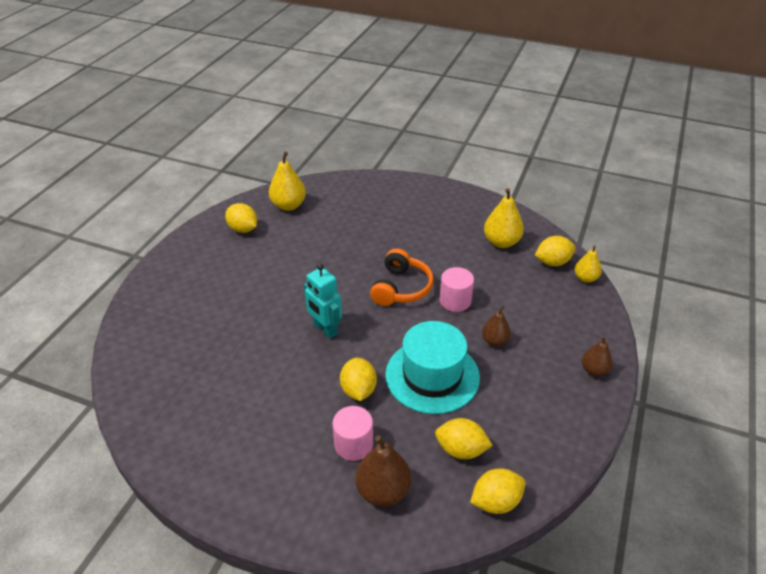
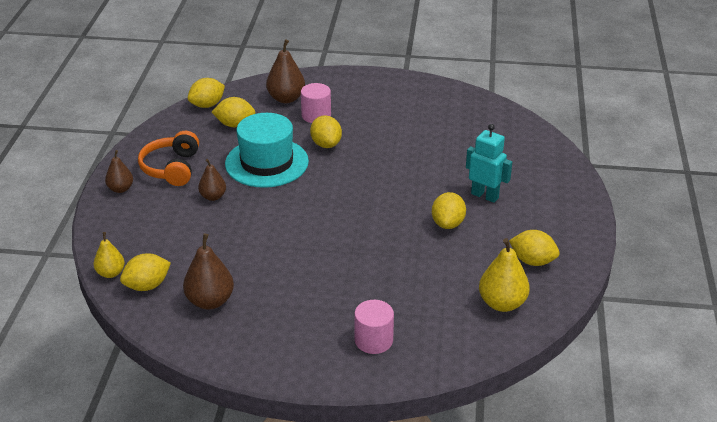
camera: 165 degrees right, 5 degrees down
(286, 271) = (448, 224): none -> yellow lemon
(325, 329) = (376, 180): turquoise robot -> turquoise robot (485, 195)
(401, 288) = (317, 227): orange headphones -> orange headphones (171, 168)
(455, 301) = (257, 225): pink cylinder -> pink cylinder (373, 340)
(501, 242) = (210, 301): yellow pear -> brown pear

